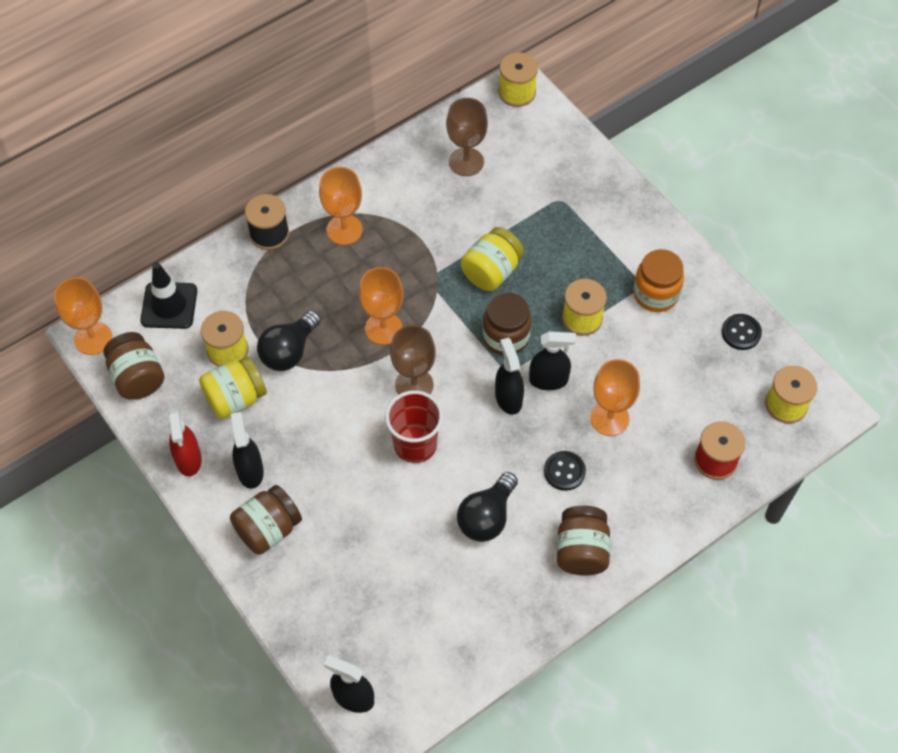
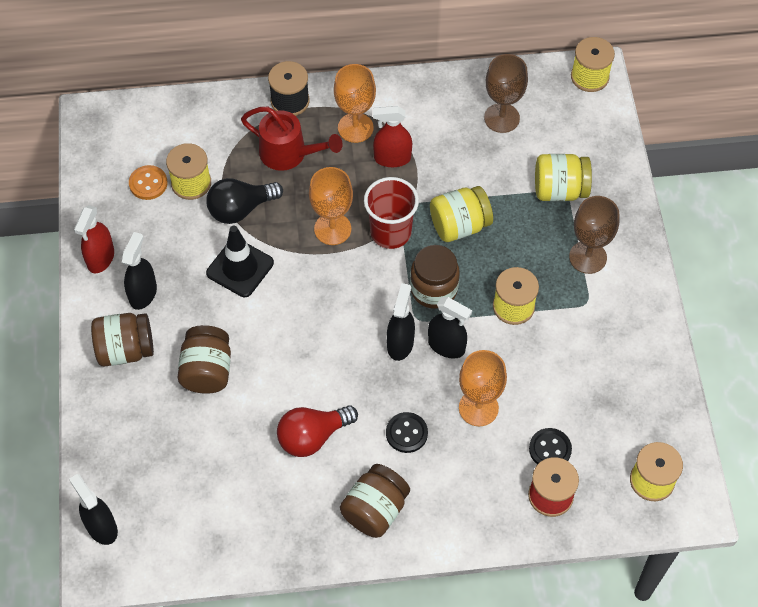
camera: 30 degrees right, 0 degrees up
(93, 338) = (91, 120): orange goblet -> none
(137, 378) = (105, 170): brown jar -> brown jar (207, 371)
(169, 305) = (168, 122): black traffic cone -> black traffic cone (240, 268)
(187, 370) = (148, 183): none -> orange button
(235, 398) = (171, 227): yellow jar -> yellow jar (559, 190)
(301, 281) = (290, 154): none -> red watering can
(395, 241) = (392, 158): none -> red spray bottle
(414, 385) = (326, 291): brown goblet -> brown goblet (587, 257)
(415, 445) = (293, 342): red cup -> red cup (390, 232)
(487, 517) = (312, 436): black light bulb -> red light bulb
(655, 294) = (596, 318): orange jar -> none
(741, 333) = (653, 393): black button -> black button (550, 449)

